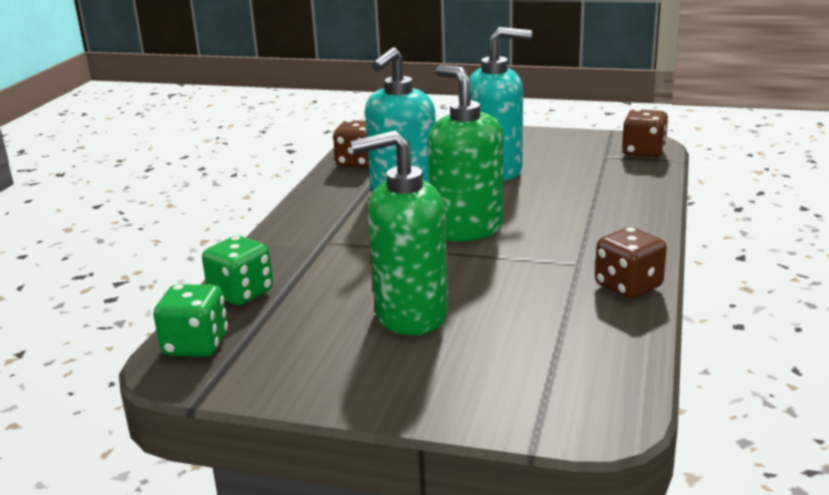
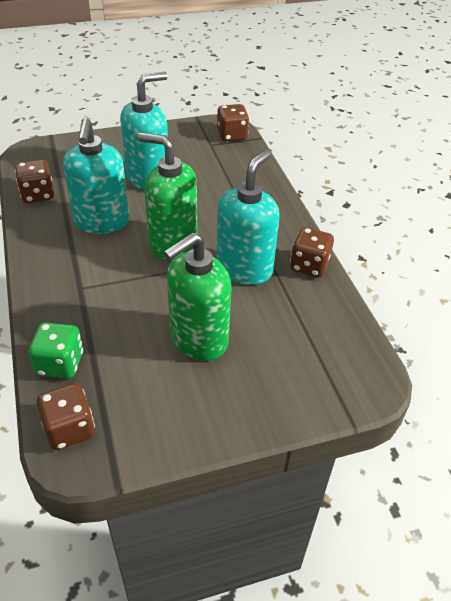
camera: 35 degrees left, 20 degrees up
(196, 345) = (69, 429): green dice -> brown dice
(534, 269) = (244, 268): none -> turquoise soap dispenser

